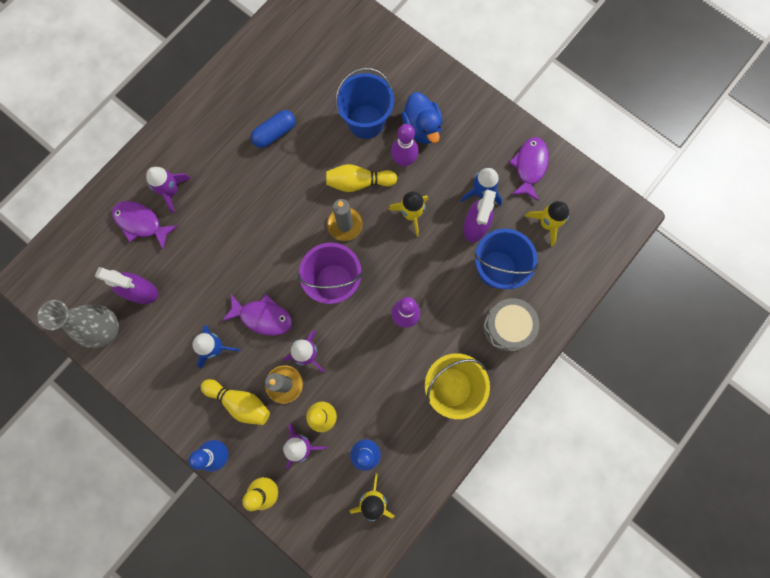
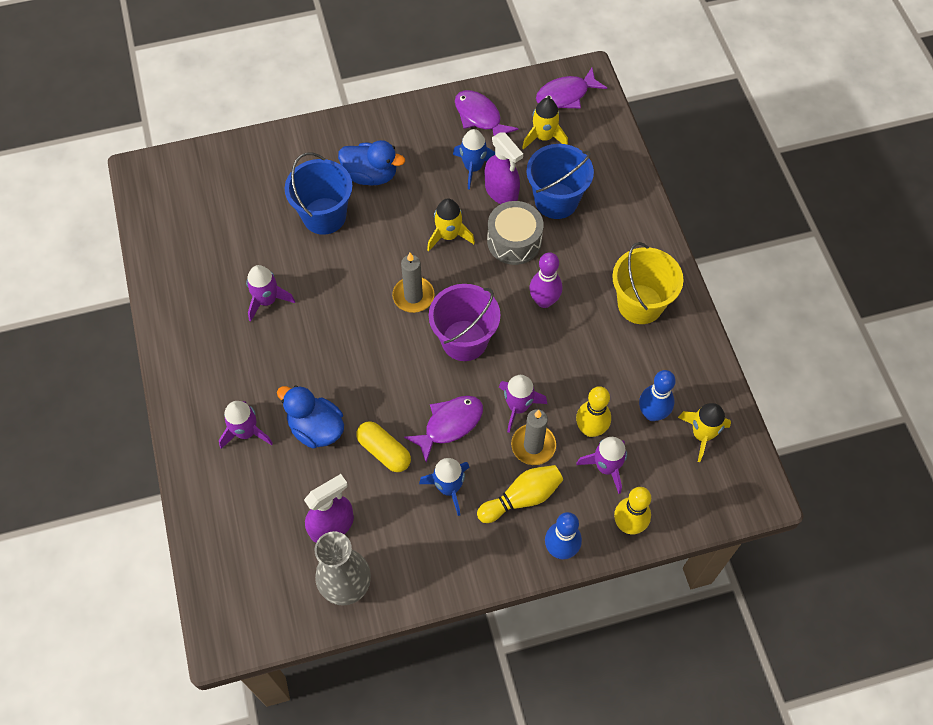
camera: 55 degrees left, 15 degrees down
(141, 223) = (257, 482): purple fish -> purple fish (566, 95)
(202, 232) = (316, 428): none -> blue duck
(215, 287) = (384, 451): none -> yellow capsule
(275, 133) = (267, 300): blue capsule -> purple rocket
(358, 182) = (380, 259): yellow bowling pin -> none
(404, 160) = (390, 209): purple bowling pin -> none
(507, 327) = (616, 226): grey drum -> grey drum (514, 241)

